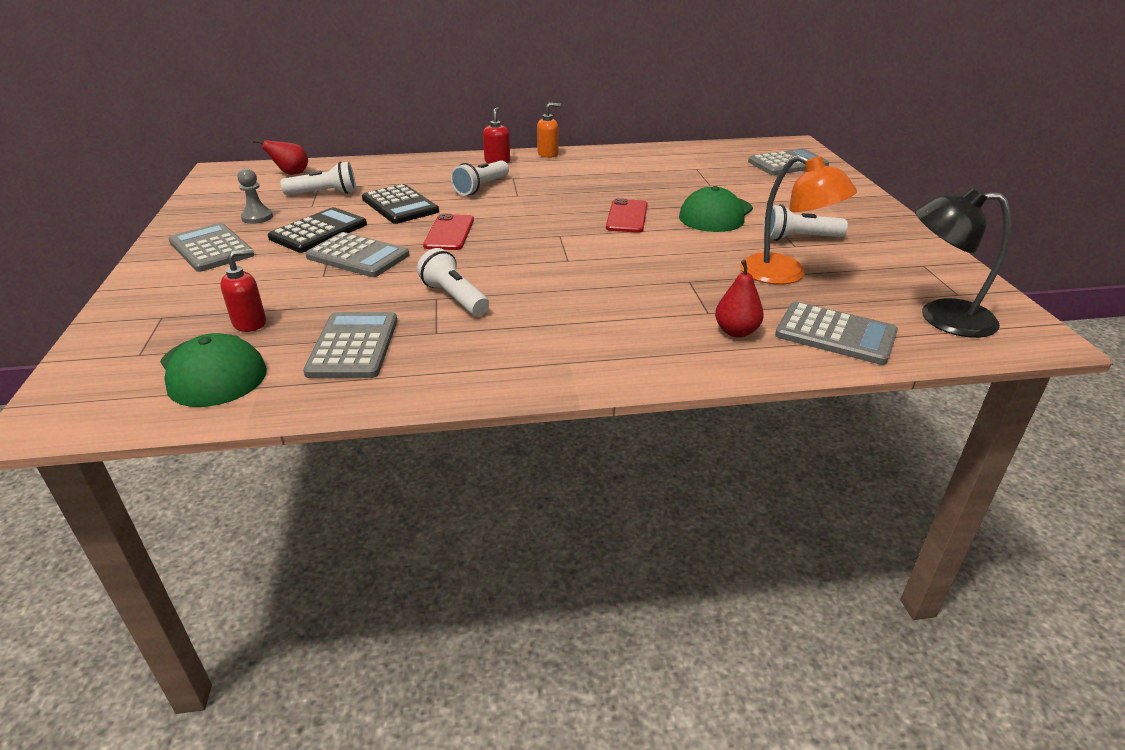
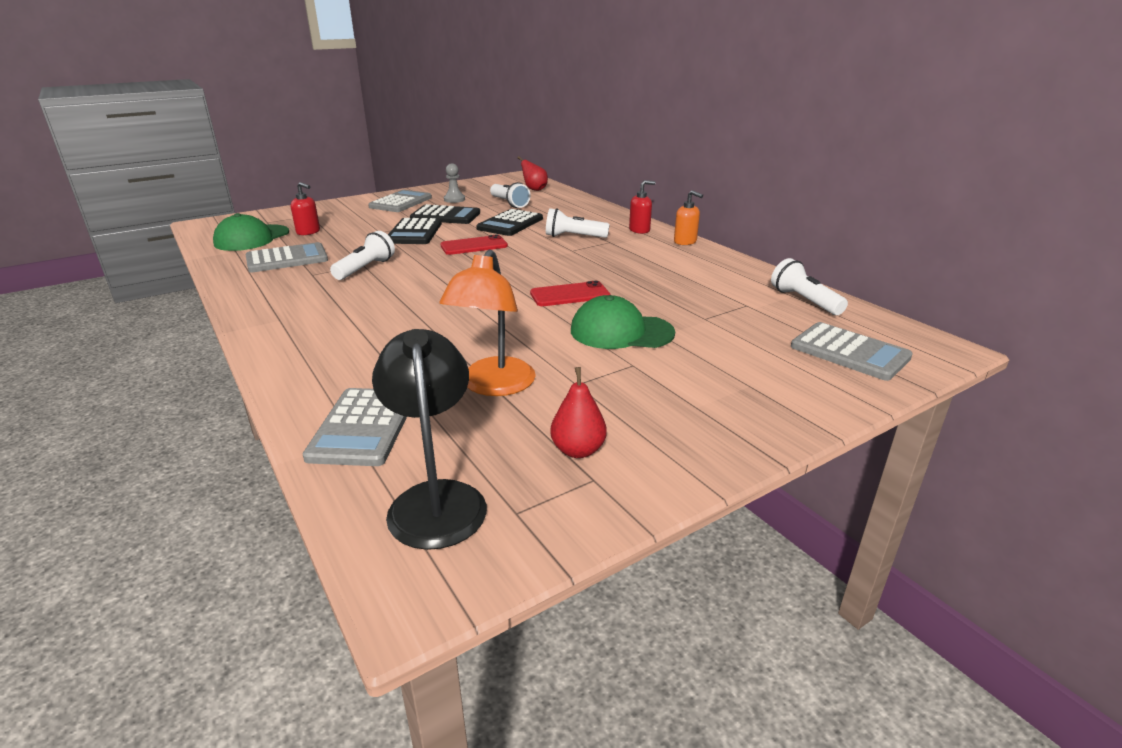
camera: 65 degrees right, 5 degrees down
(358, 256) = (414, 232): grey calculator -> black calculator
(736, 332) = (350, 375): red pear -> red pear (578, 450)
(799, 238) = (600, 384): white flashlight -> white flashlight (804, 301)

